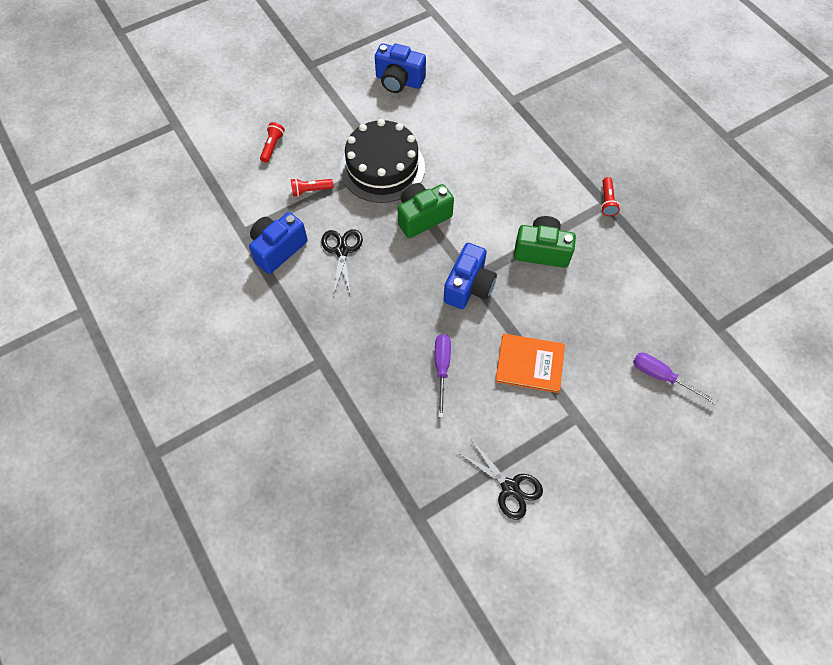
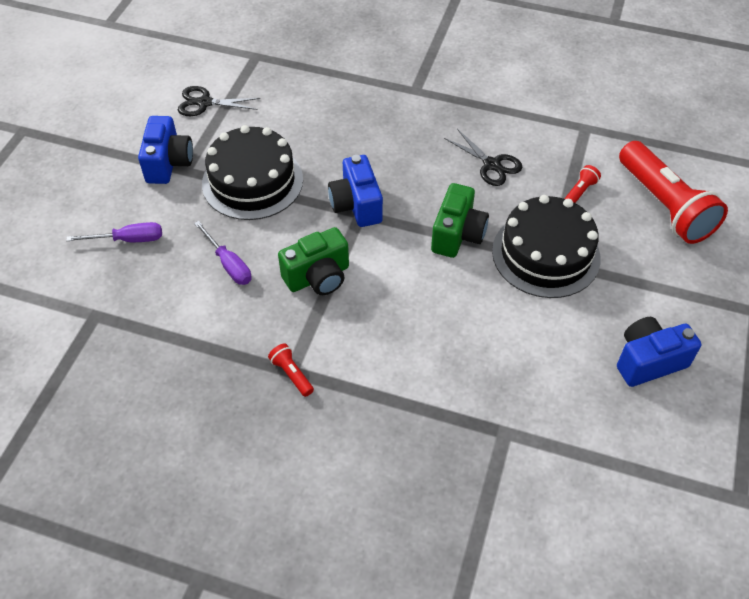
camera: 140 degrees right, 10 degrees down
(272, 146) = (664, 205): red flashlight -> red flashlight, size x2.49
(278, 249) = (542, 134): blue camera -> blue camera (168, 163)
(442, 368) = (321, 138): purple screwdriver -> purple screwdriver (229, 264)
(529, 364) = (252, 181): orange book -> black cake

